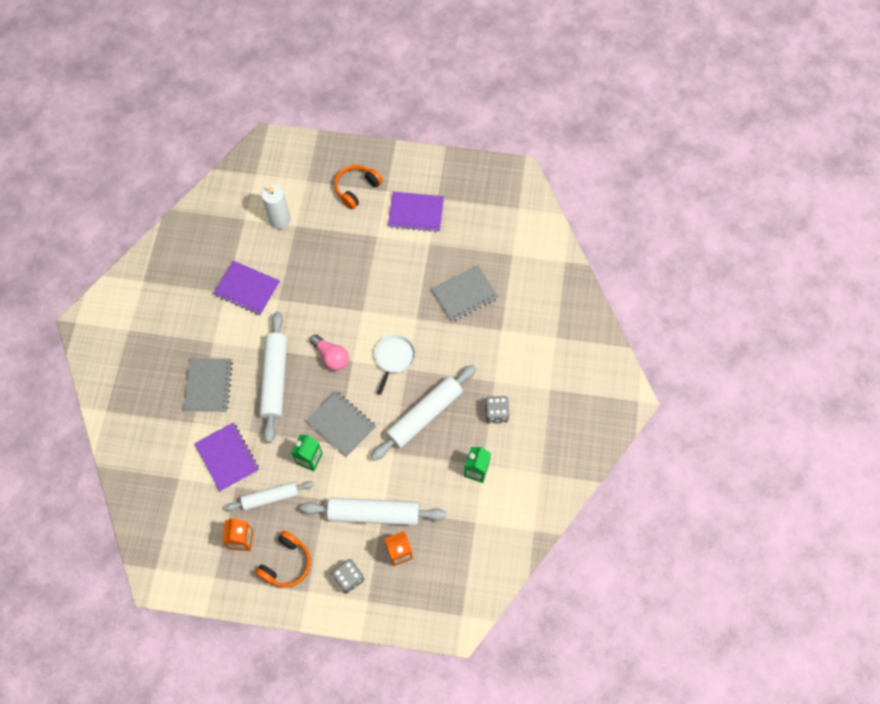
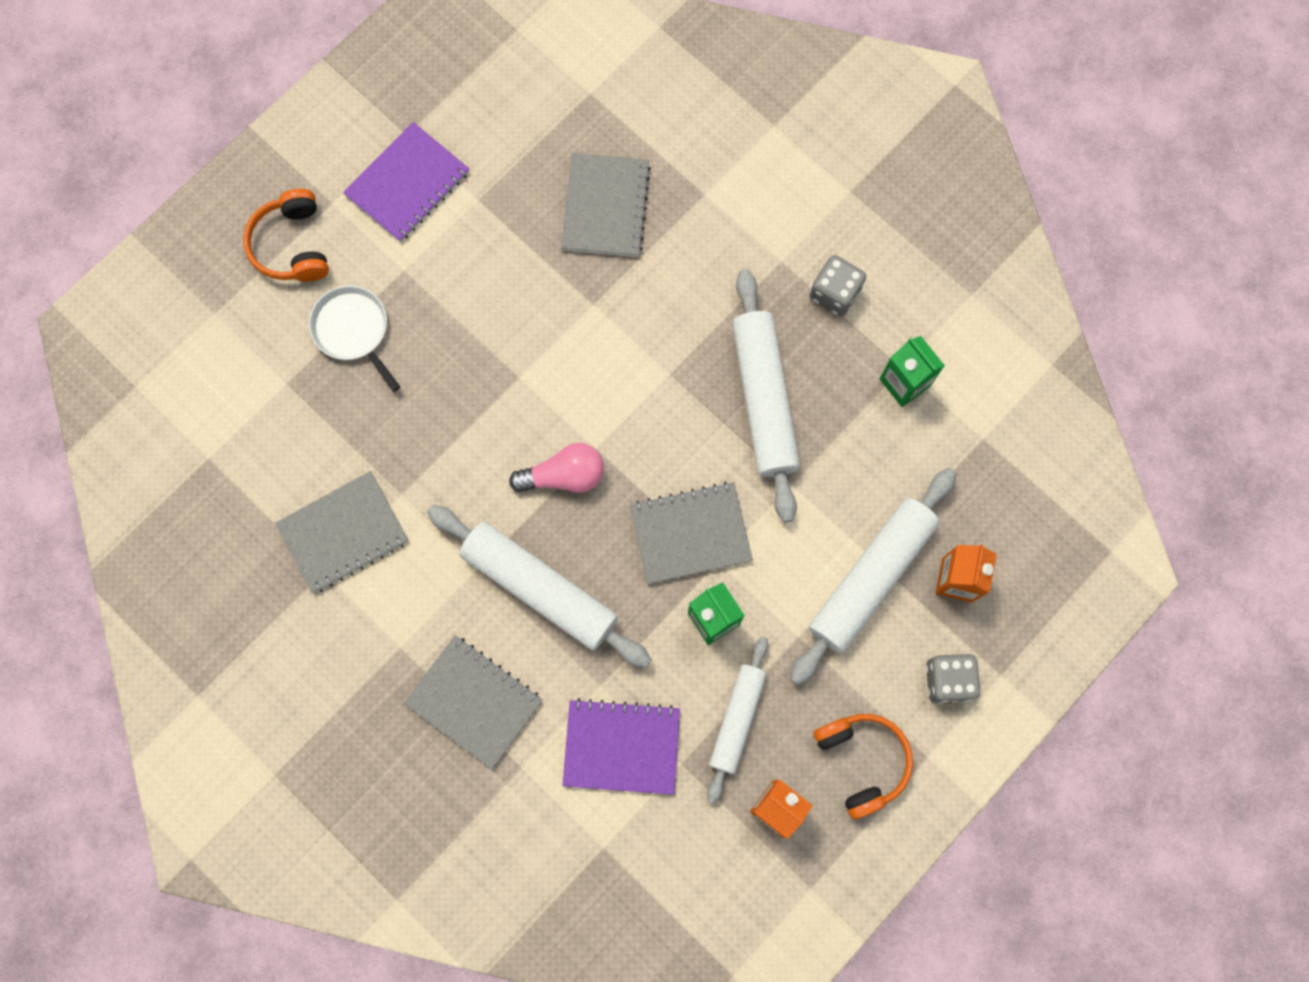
camera: 55 degrees left, 10 degrees up
(247, 289) = (343, 533): purple notebook -> grey notebook
(280, 220) = (254, 401): white candle -> none
(394, 358) = (636, 382): white pan -> white pan (353, 330)

